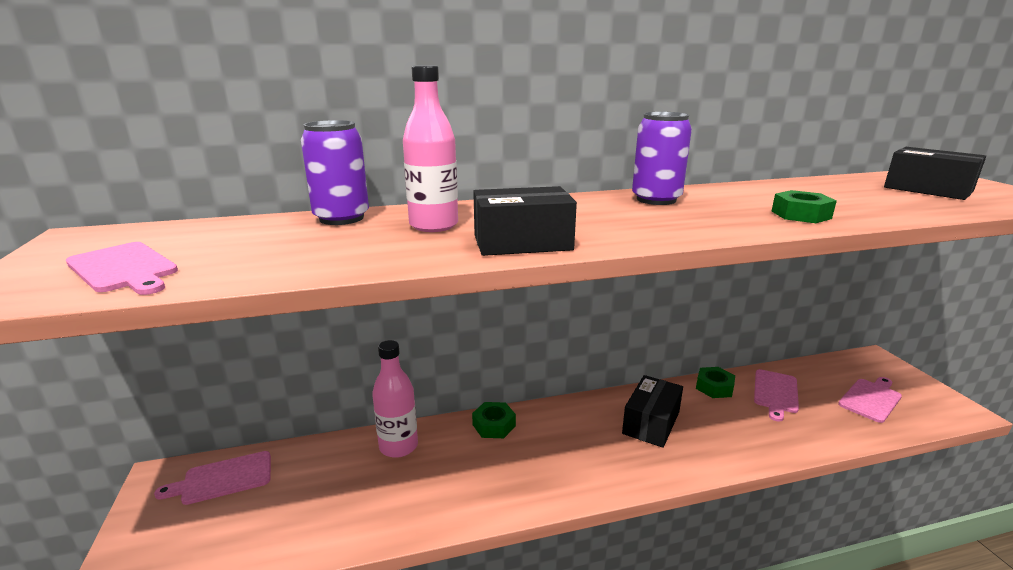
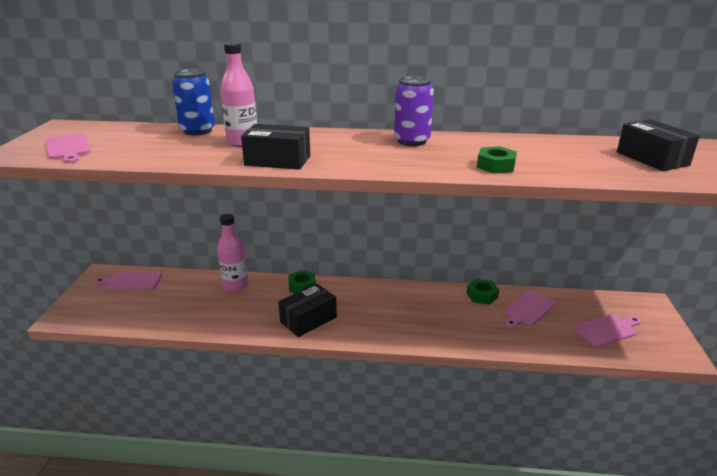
camera: 20 degrees right, 5 degrees up
(341, 218) = (198, 131): purple can -> blue can
(651, 423) = (411, 308): black box -> black box (308, 319)

